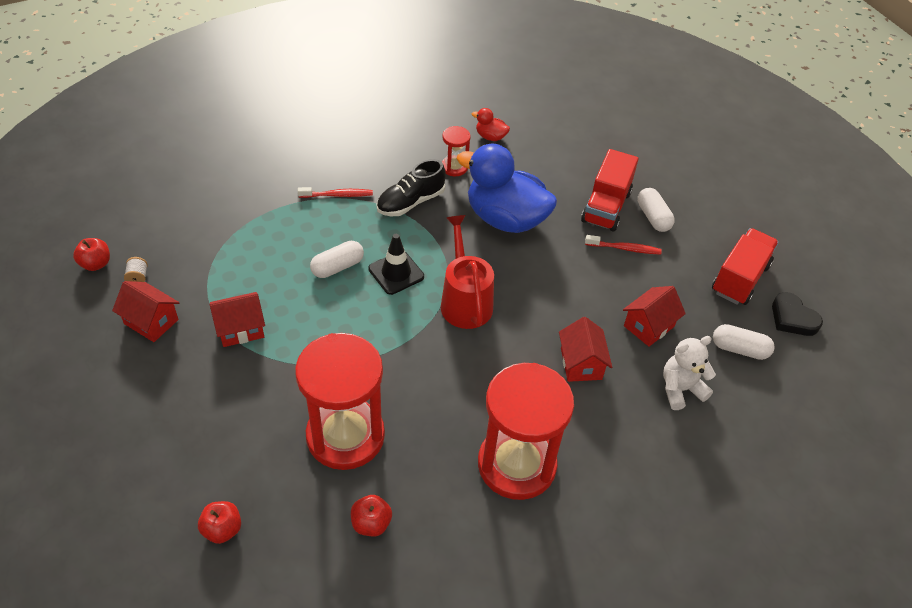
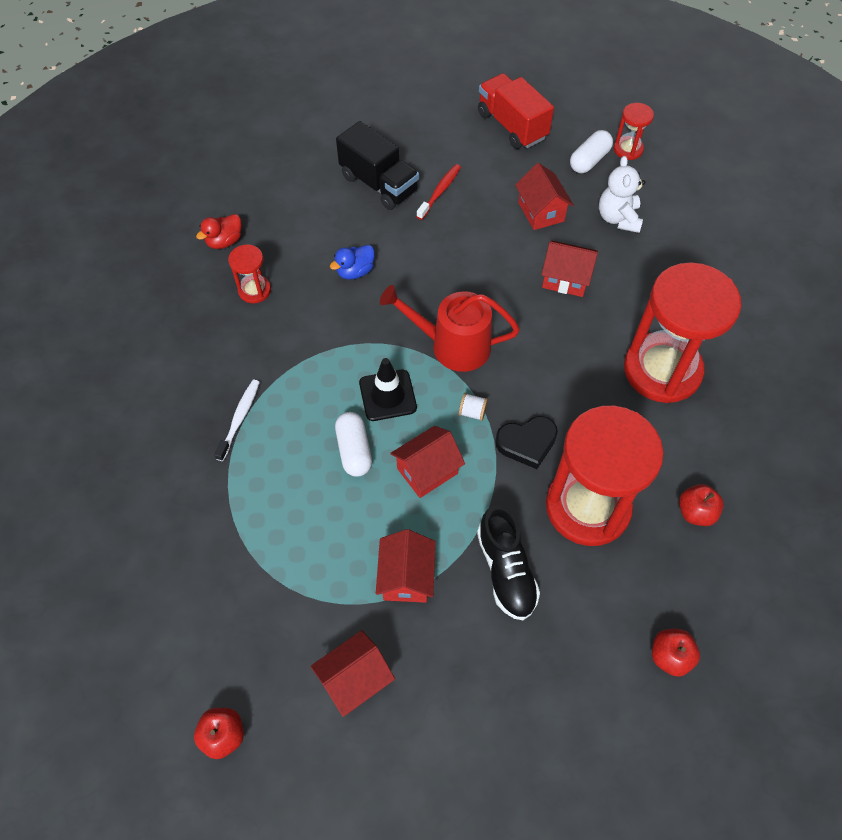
camera: 65 degrees left, 10 degrees up
(138, 277) = (272, 683): white spool -> white spool (472, 412)
(337, 195) = (239, 419): red toothbrush -> white toothbrush
(337, 316) = (427, 471): none -> red house
(410, 202) = (288, 349): black shoe -> black shoe (506, 570)
(505, 219) = (355, 271): blue duck -> blue duck, size x0.42
(606, 207) = (379, 184): red truck -> black truck
(653, 217) = (410, 154): white capsule -> none
(777, 378) = (628, 149): none -> red hourglass
(792, 318) = (569, 111): black heart -> black heart (527, 443)

